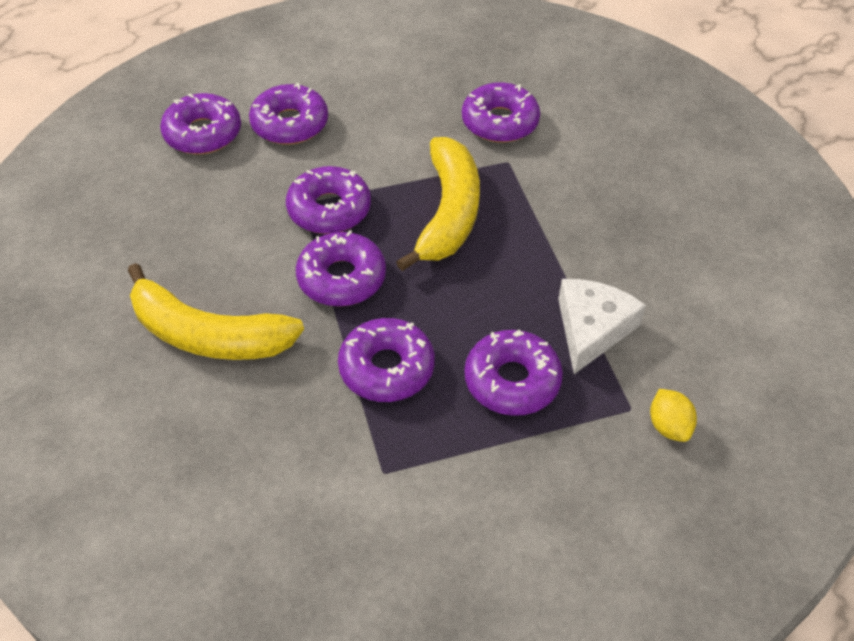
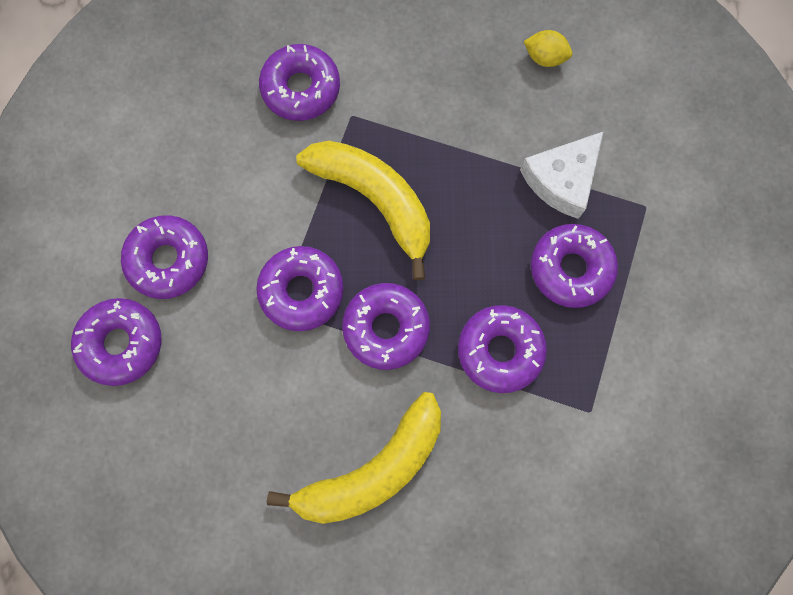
camera: 55 degrees left, 25 degrees up
(592, 329) = (562, 180): white cheese -> white cheese turned 105 degrees counterclockwise
(668, 426) = (675, 193): yellow lemon -> yellow lemon (544, 58)

